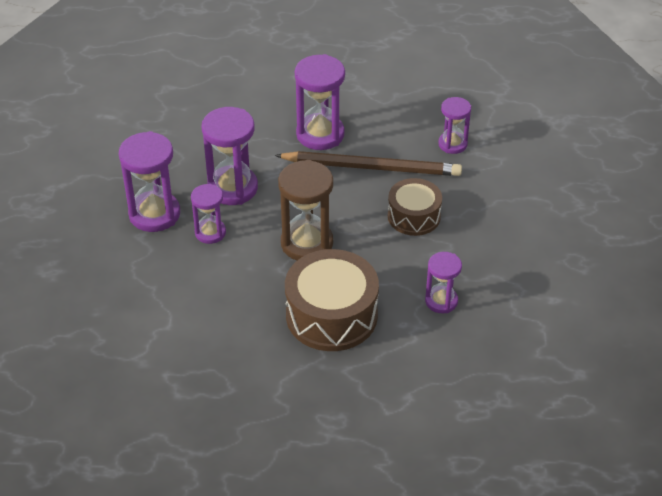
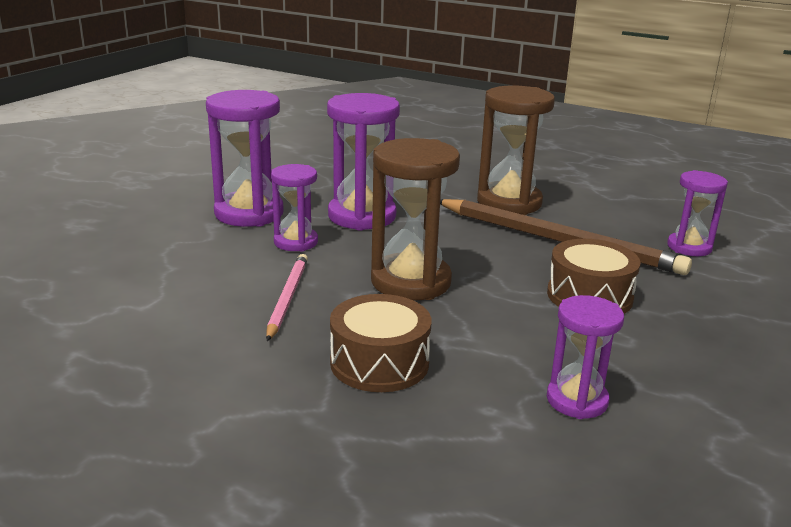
camera: 25 degrees right, 20 degrees down
(246, 286) = (287, 298): none -> pink pencil
(320, 134) = (509, 202): purple hourglass -> brown hourglass
(331, 315) = (379, 363): brown drum -> brown drum, size x0.62

